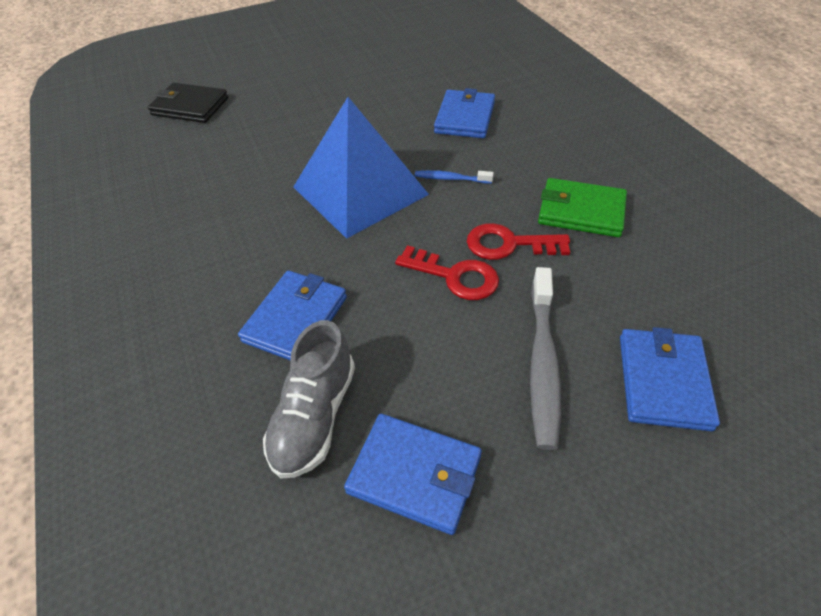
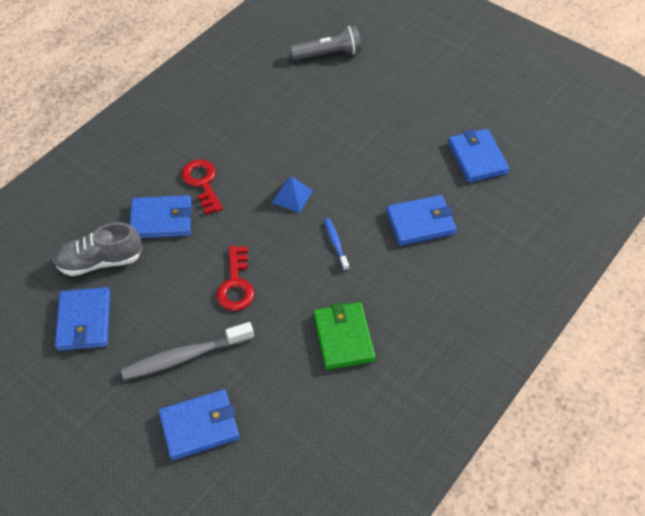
camera: 60 degrees right, 5 degrees up
(190, 106) = (328, 54): black wallet -> grey flashlight
(360, 190) = (292, 196): blue pyramid -> blue pyramid, size x0.41
(414, 65) = (477, 158): none -> blue wallet
(509, 244) = (282, 304): red key -> red key (202, 183)

